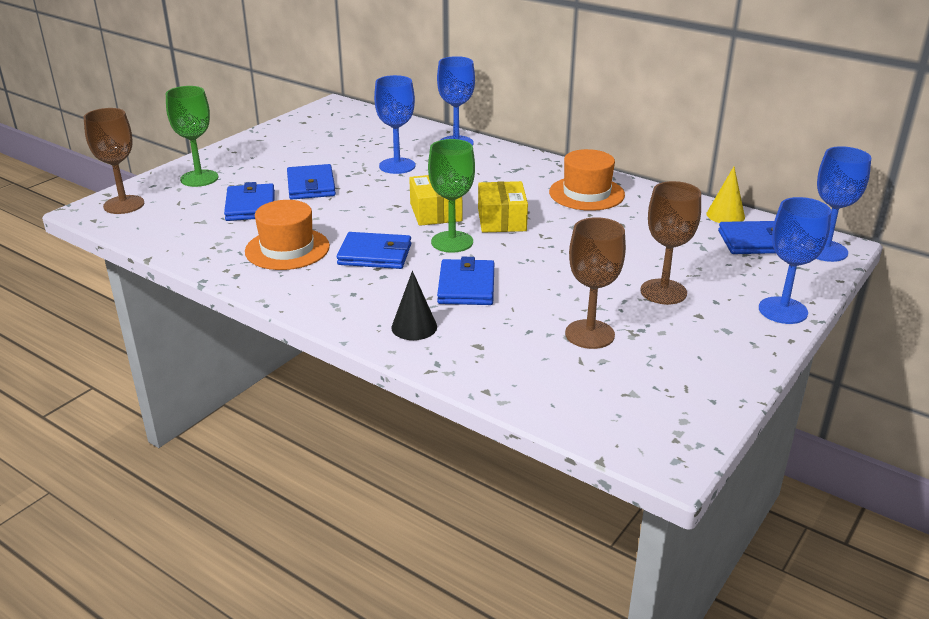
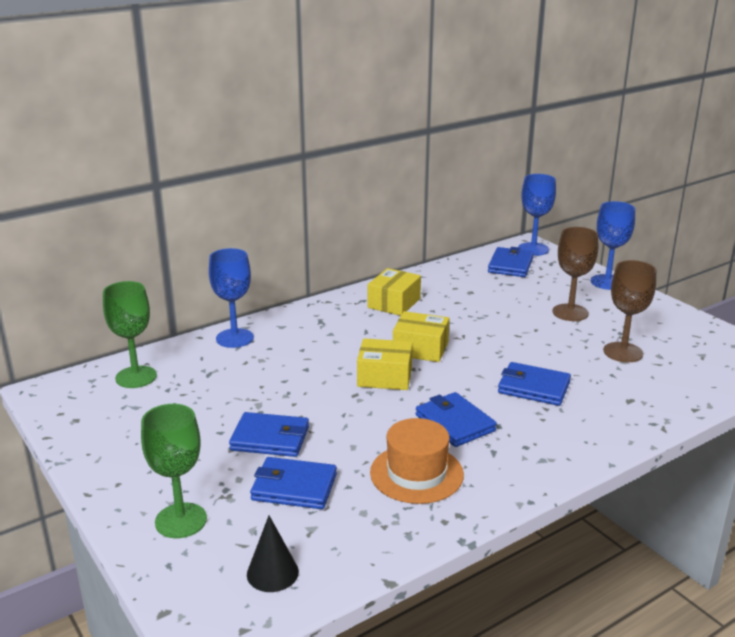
camera: 70 degrees left, 5 degrees down
(124, 205) = (214, 596): brown goblet -> none
(375, 255) = (455, 423): blue wallet -> blue wallet turned 60 degrees counterclockwise
(397, 166) = (262, 379): blue goblet -> none
(414, 327) = (594, 424): black cone -> black cone (272, 573)
(452, 242) = (449, 379): green goblet -> green goblet (136, 377)
(586, 193) = (394, 303): orange hat -> yellow box
(725, 215) = (464, 264): yellow cone -> none

